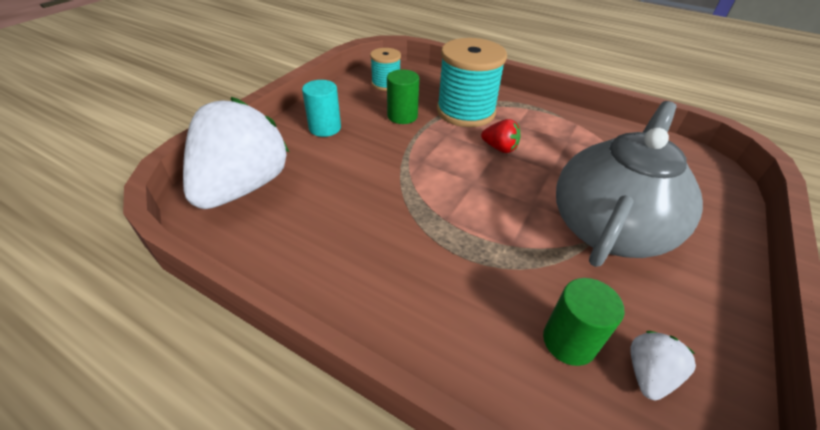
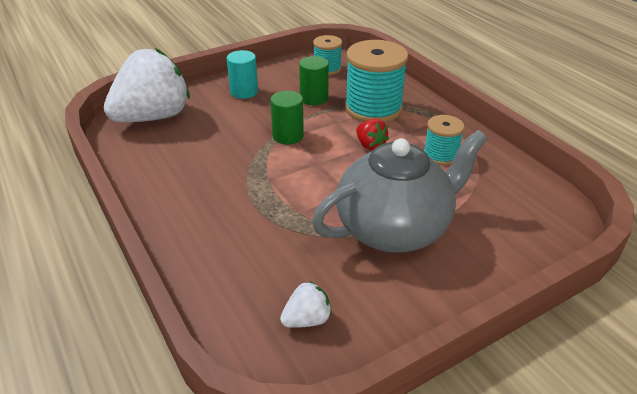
camera: 30 degrees right, 5 degrees down
(565, 139) = (440, 155): none -> turquoise spool
(569, 341) = (273, 281): green cylinder -> green cylinder (288, 136)

